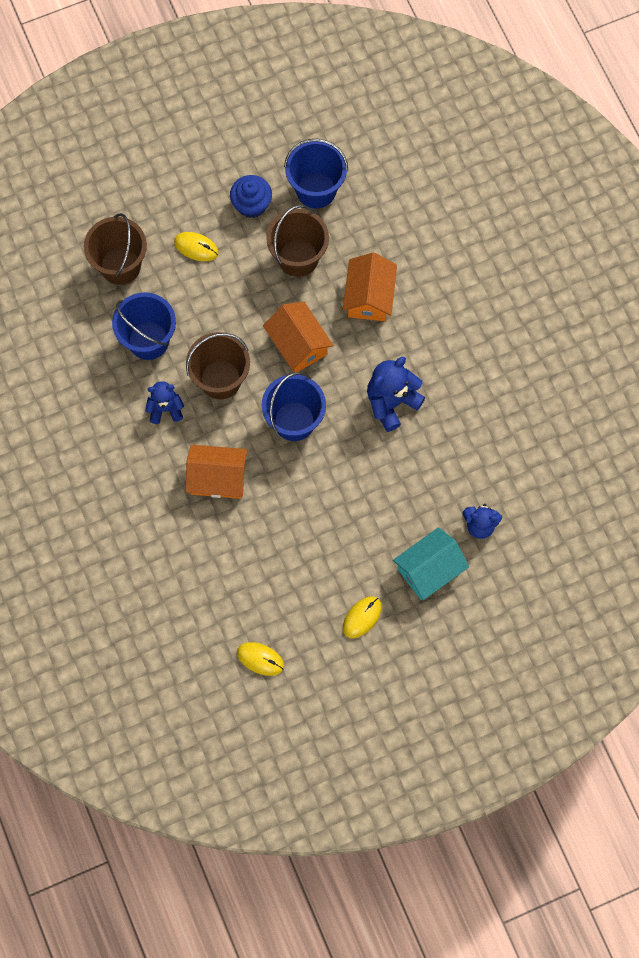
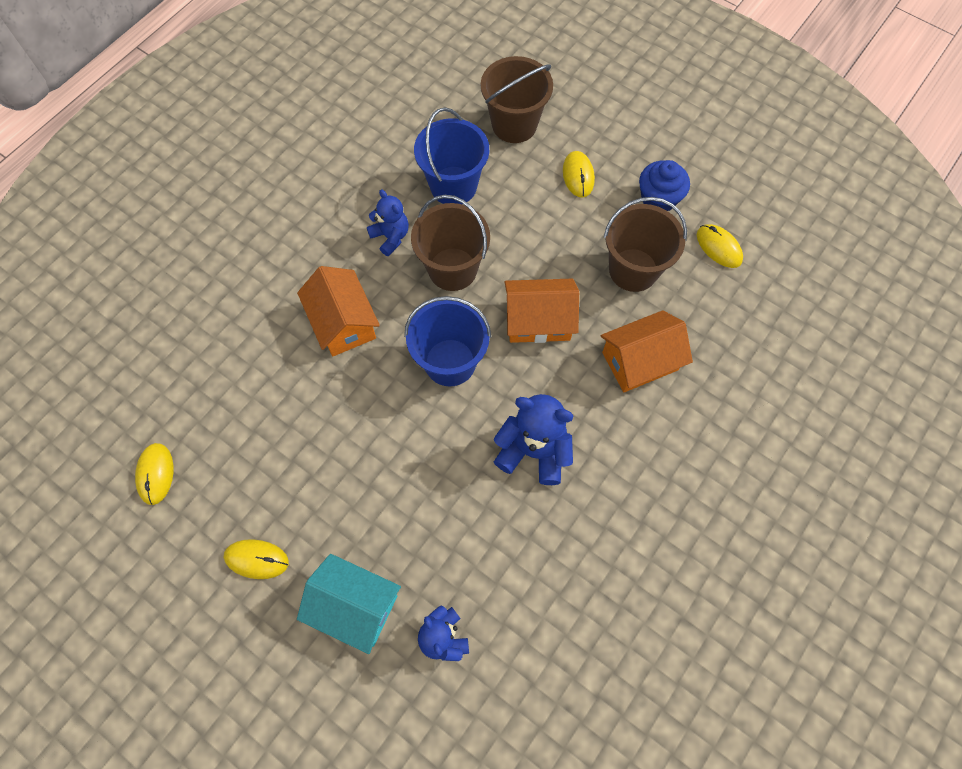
camera: 60 degrees right, 5 degrees down
(298, 344) = (538, 320): orange house -> orange house turned 60 degrees clockwise
(316, 190) = (719, 247): blue bucket -> yellow mouse

